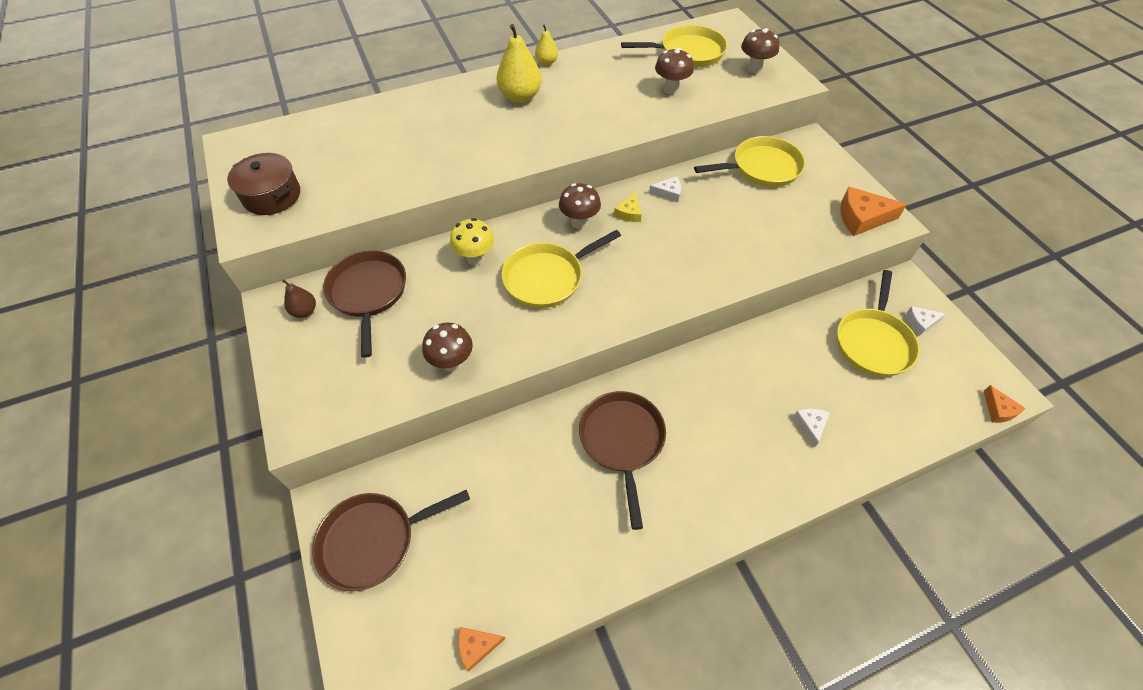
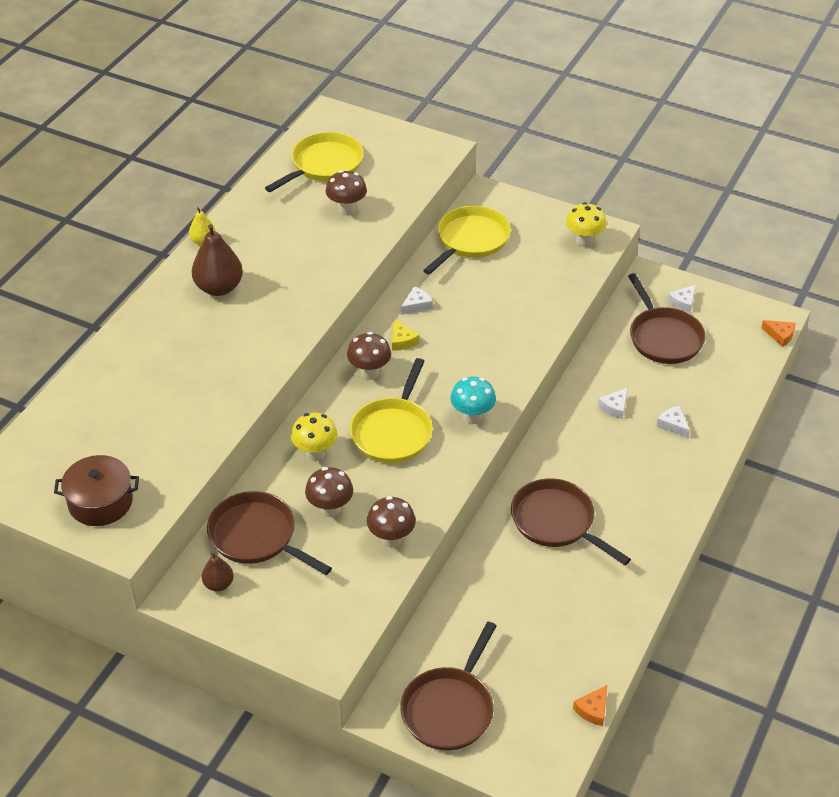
camera: 40 degrees left, 10 degrees down
(520, 97) = (219, 288): yellow pear -> brown pear
(620, 305) = (472, 417): none -> turquoise mushroom
(754, 69) = (397, 153): brown mushroom -> brown mushroom (330, 509)
(770, 375) = (615, 407): none -> white cheese
(862, 218) = (584, 241): orange cheese -> yellow mushroom
(873, 342) = (663, 337): yellow pan -> brown pan

